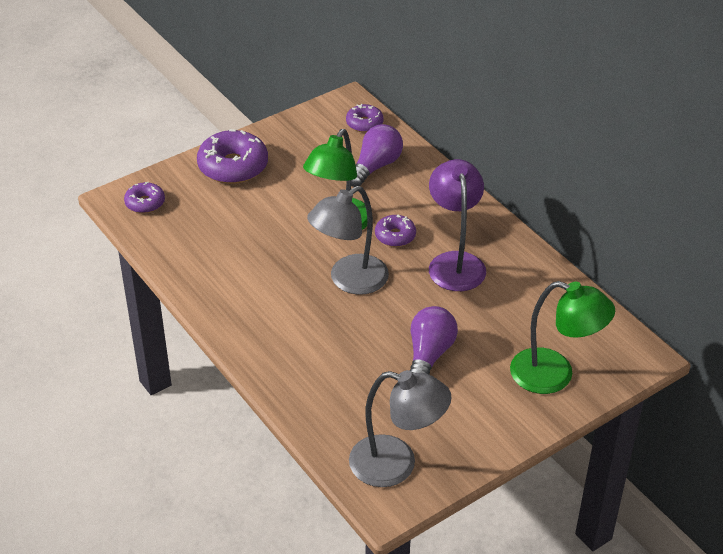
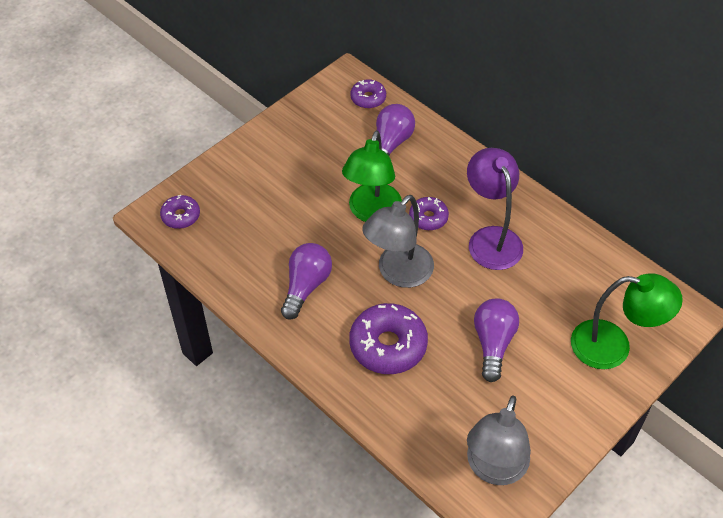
camera: 10 degrees left, 10 degrees up
(233, 166) = (255, 163): purple donut -> purple donut (388, 345)
(252, 279) = (306, 286): none -> purple light bulb
(396, 465) = (494, 469): grey lamp -> grey lamp turned 105 degrees clockwise

